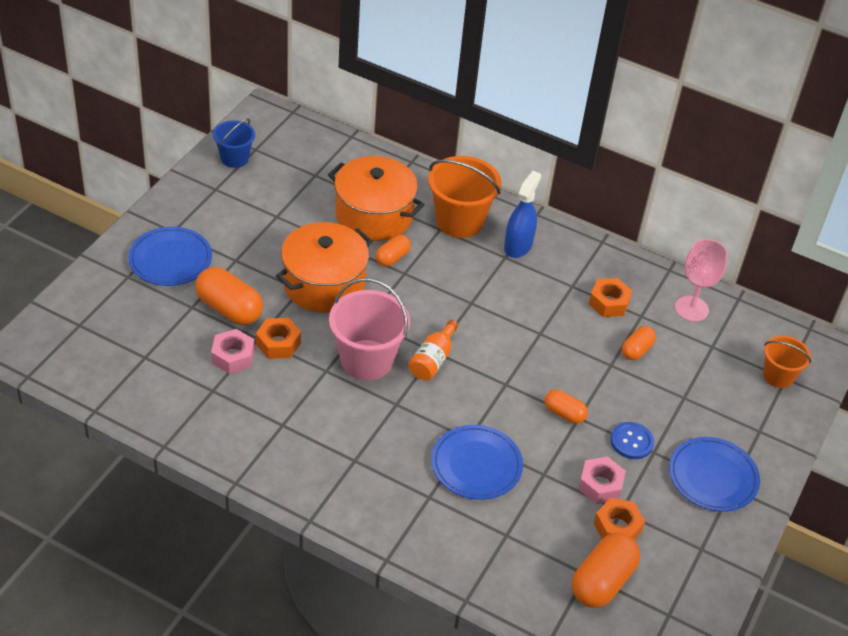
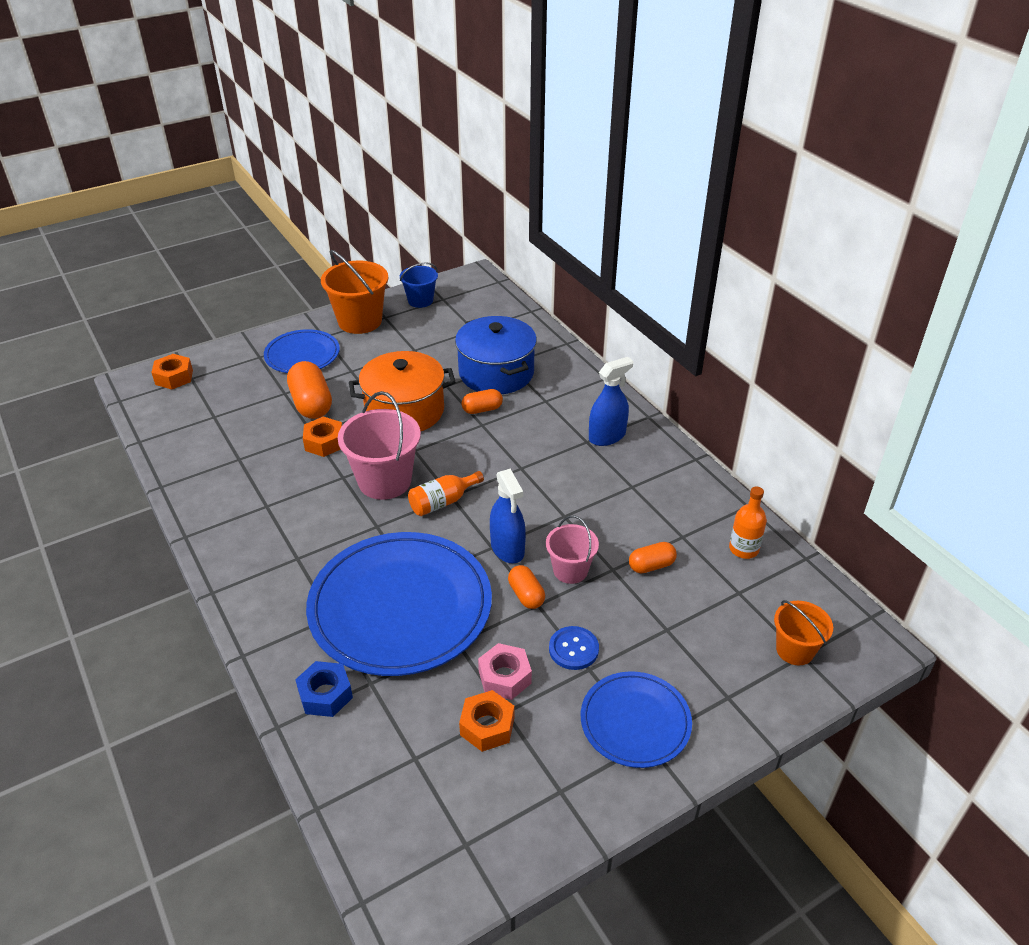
camera: 35 degrees right, 5 degrees down
(233, 356) = (279, 439): pink nut -> none
(374, 215) = (496, 373): orange pot -> blue pot
(459, 221) = (569, 400): orange bucket -> orange bucket (360, 321)
(476, 465) = (400, 606): blue plate -> blue plate, size x1.84
(480, 559) = (325, 695): none -> blue nut
(518, 380) = (507, 548): none -> blue spray bottle
(581, 379) = (570, 570): none -> pink bucket
(602, 581) = (424, 773): orange capsule -> none
(609, 303) = (657, 513): orange nut -> orange nut (174, 377)
(691, 308) = (743, 549): pink goblet -> orange bottle

